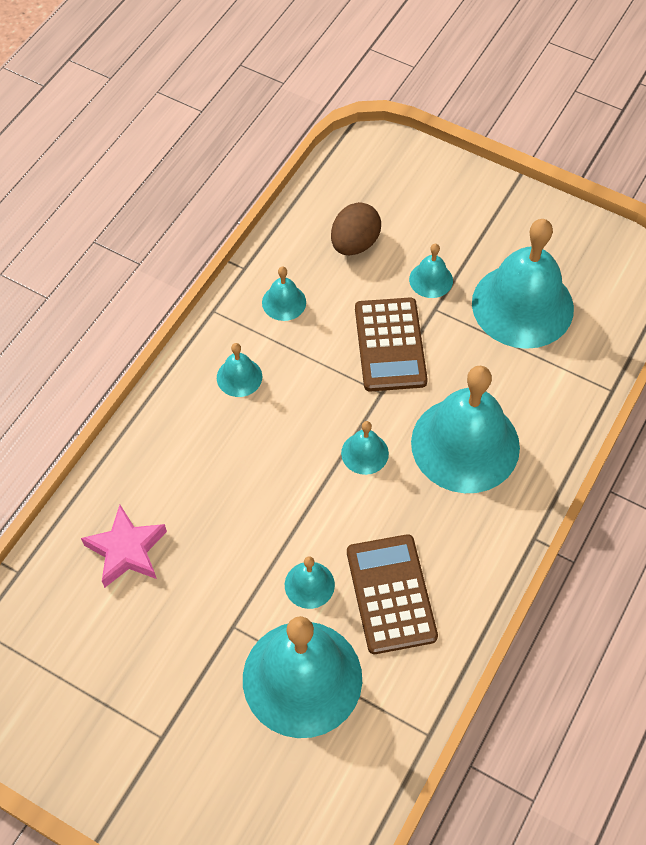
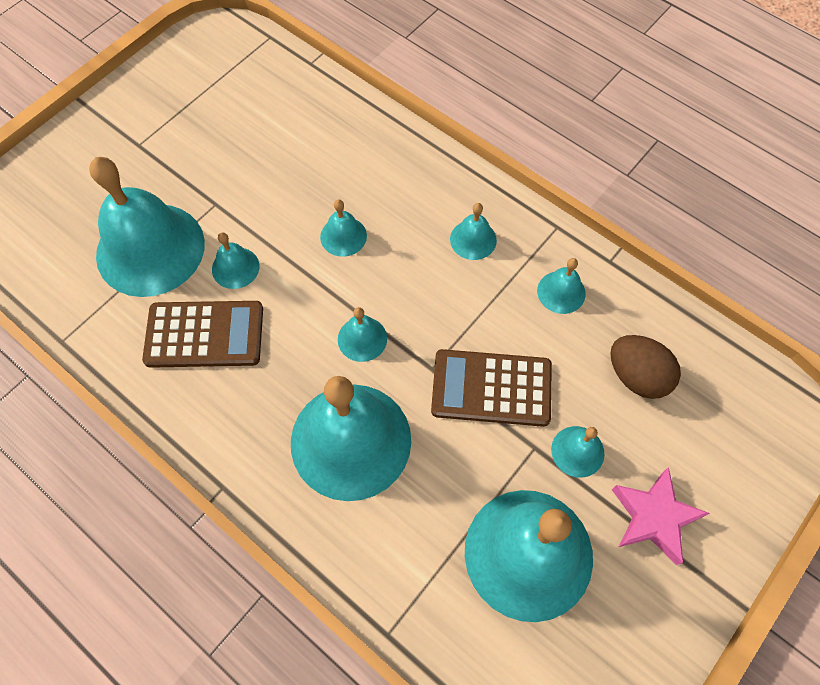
camera: 100 degrees right, 5 degrees up
(127, 550) = (309, 135): pink star -> pink star (654, 517)
(254, 491) = (343, 236): none -> turquoise bell

